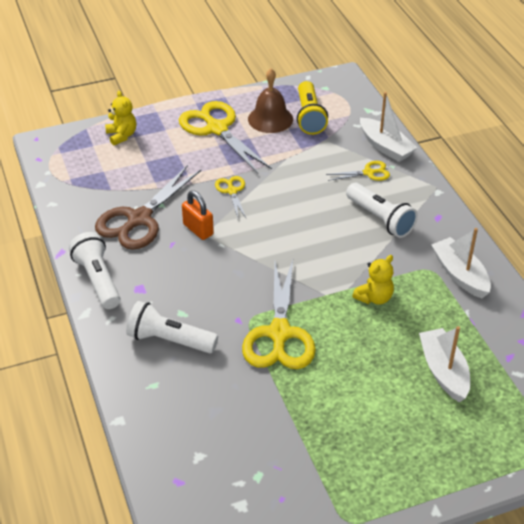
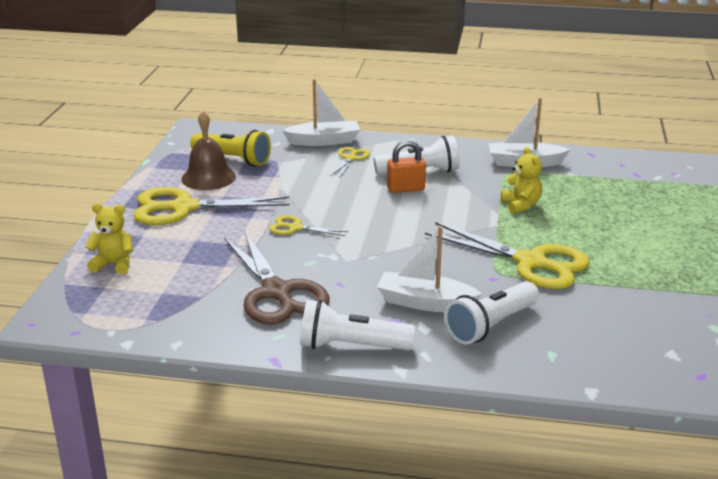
camera: 60 degrees left, 15 degrees down
(198, 229) = (334, 262): orange padlock -> orange padlock (406, 189)
(443, 371) = (635, 204): white boat -> white boat (425, 303)

